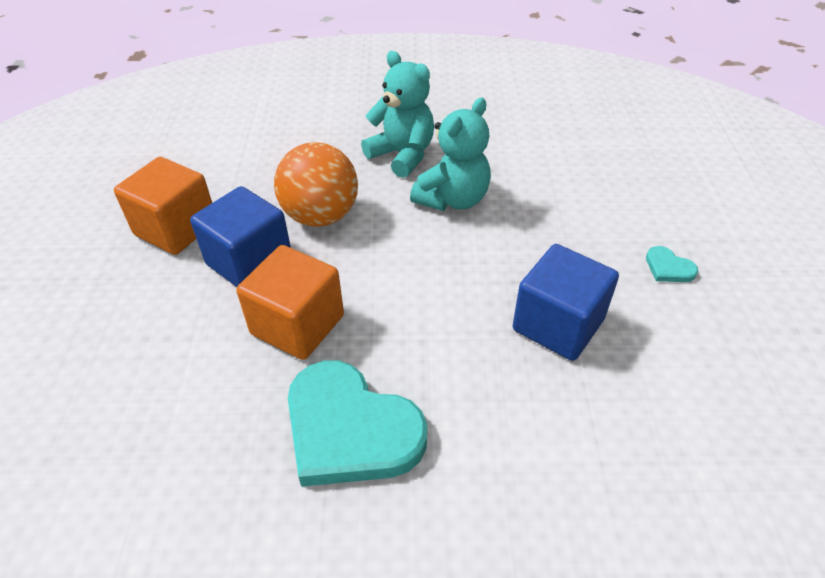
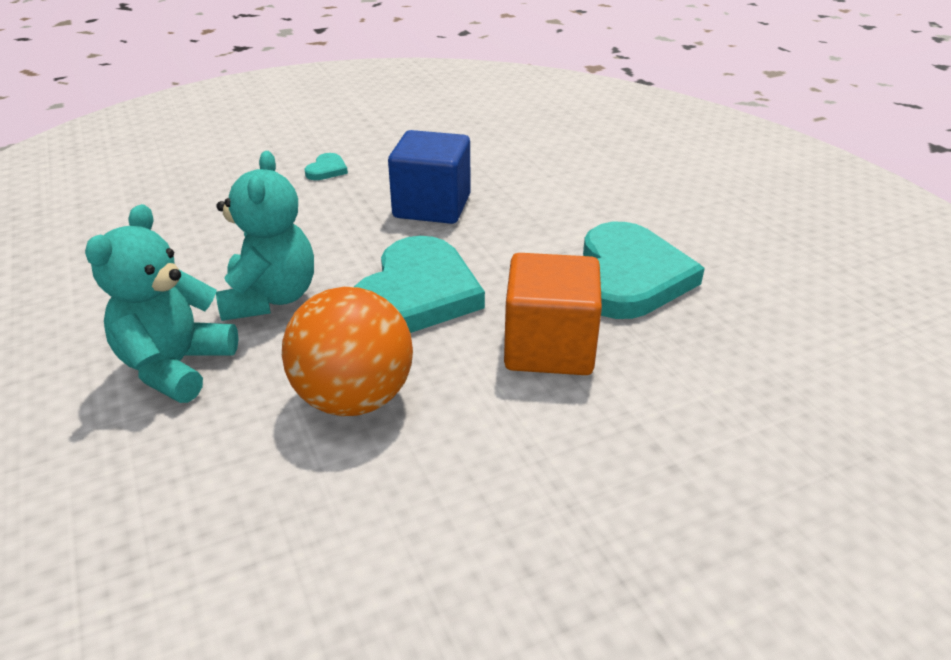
camera: 115 degrees left, 10 degrees down
(176, 228) = (467, 557): orange cube -> none
(249, 262) = (483, 430): blue cube -> none
(414, 272) = (416, 293): none -> turquoise heart
(453, 199) = (270, 298): turquoise teddy bear -> turquoise teddy bear turned 75 degrees clockwise

